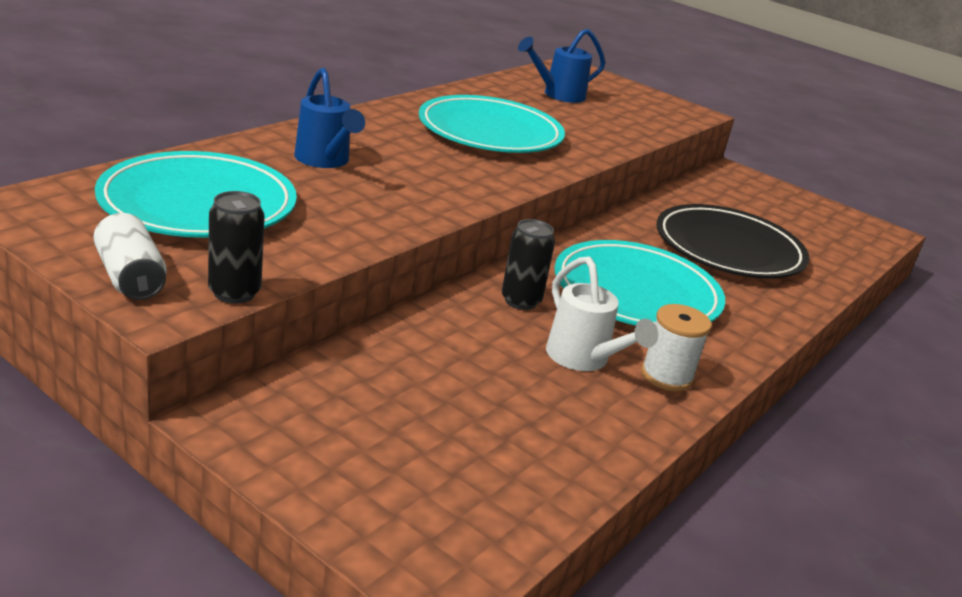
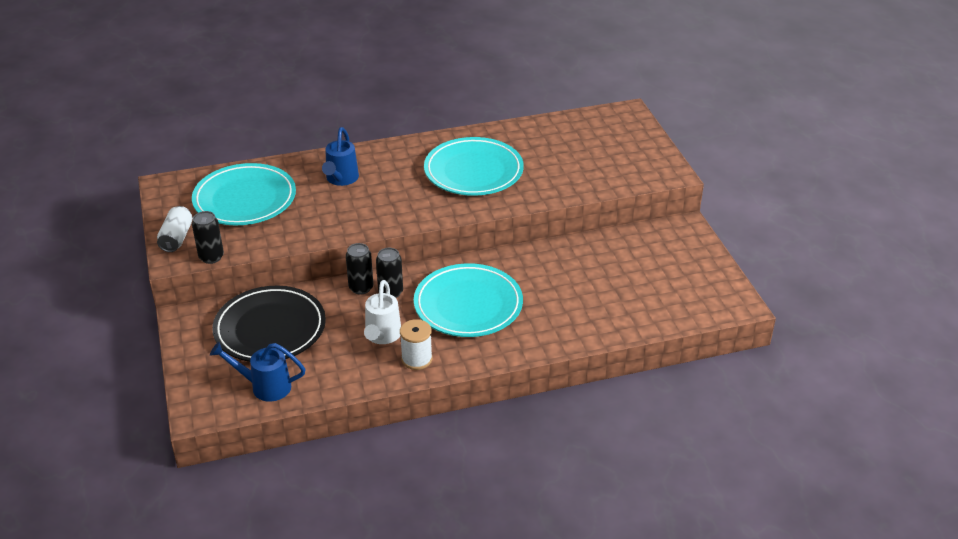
camera: 40 degrees right, 10 degrees up
(473, 304) = (361, 288): none -> black can
(558, 95) = (573, 142): blue watering can -> blue watering can (265, 386)
(728, 249) = (580, 290): black plate -> black plate (270, 329)

